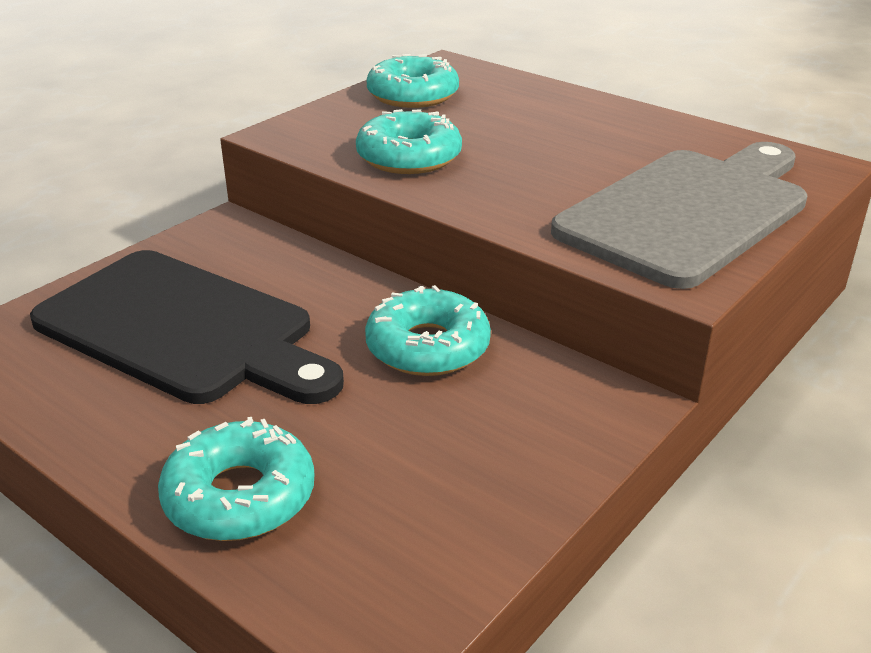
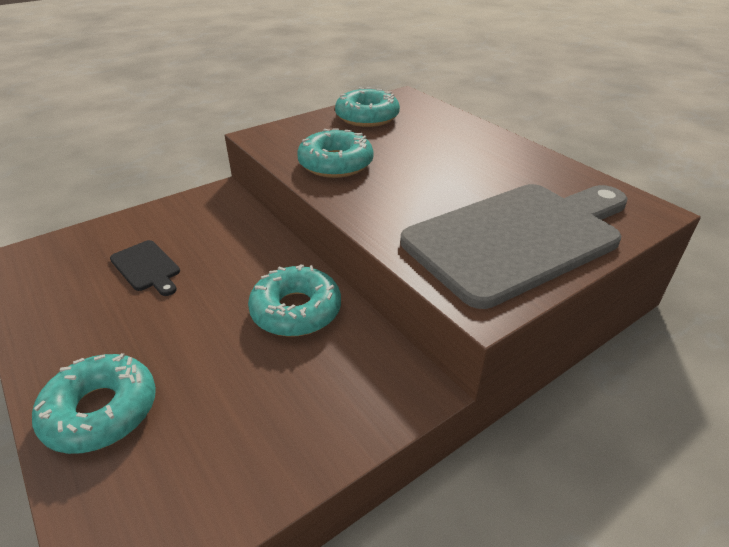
camera: 15 degrees right, 5 degrees up
(183, 330) = (146, 267): black cutting board -> black cutting board, size x0.41

